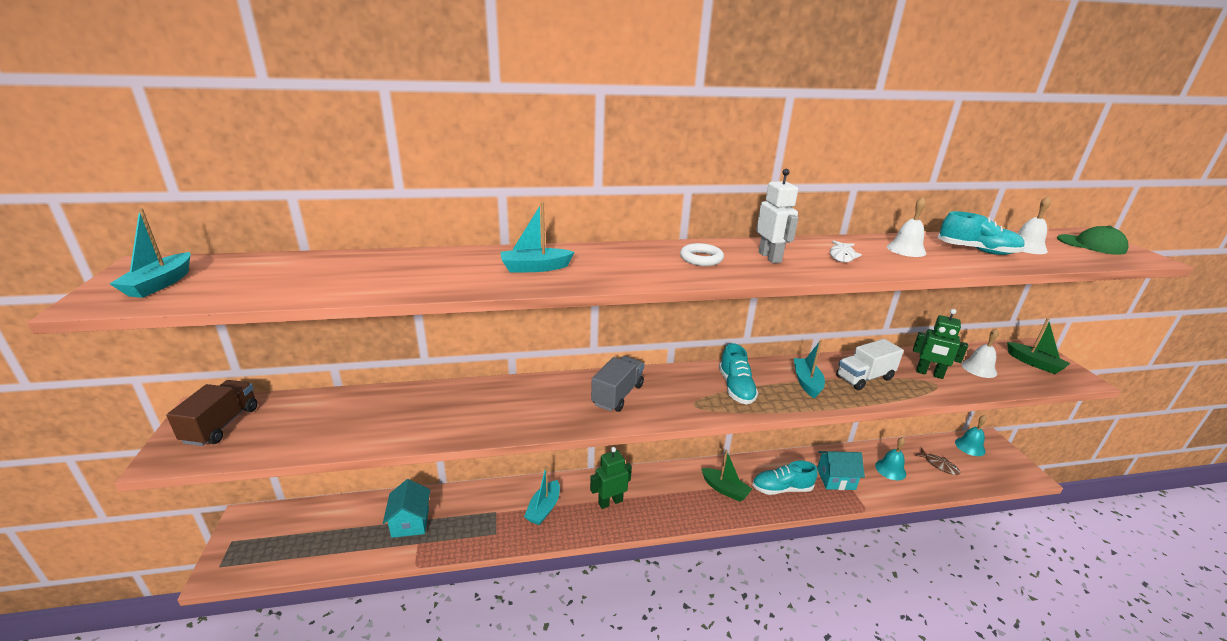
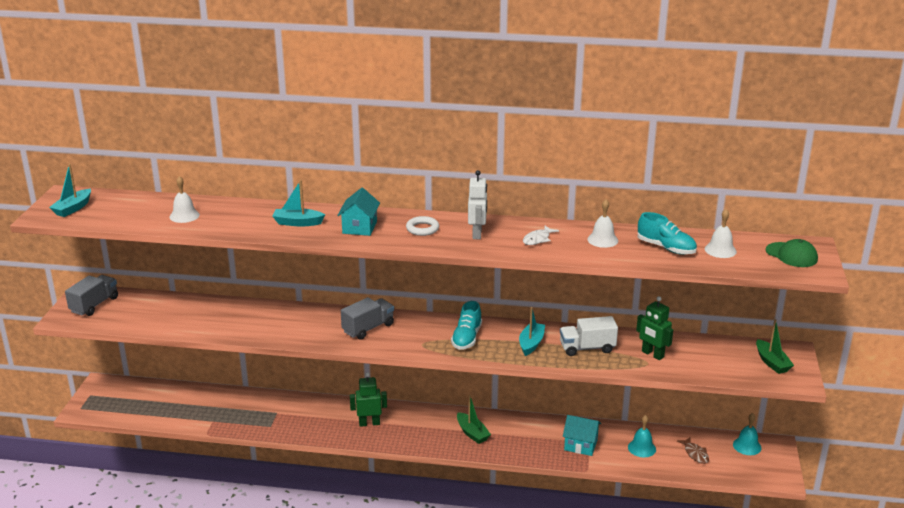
camera: 20 degrees right, 0 degrees up
(222, 425) = (94, 305): brown truck -> grey truck
(410, 522) = (212, 407): turquoise house -> turquoise house (359, 227)
(544, 509) = (314, 417): turquoise boat -> none
(782, 488) = (523, 442): turquoise shoe -> none
(979, 368) = (707, 358): white bell -> white bell (184, 216)

